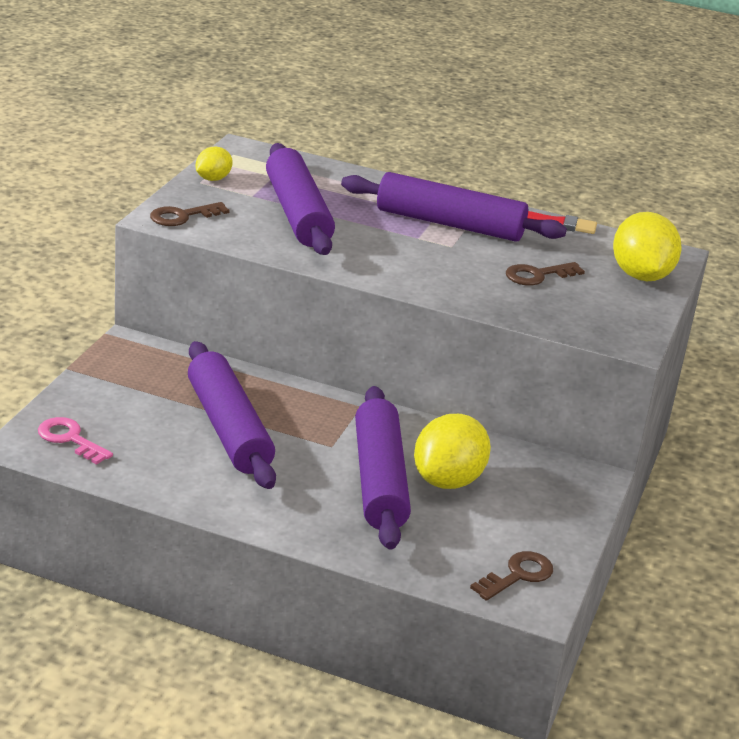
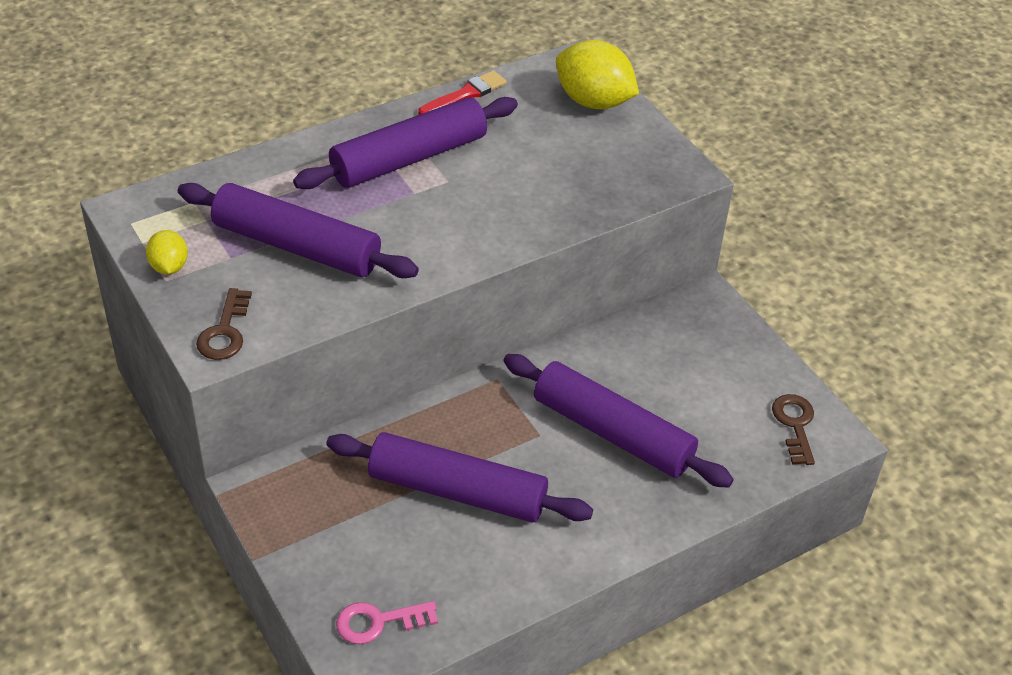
camera: 50 degrees left, 15 degrees up
(448, 480) = (645, 389): yellow lemon -> none
(538, 275) = (542, 159): brown key -> none

